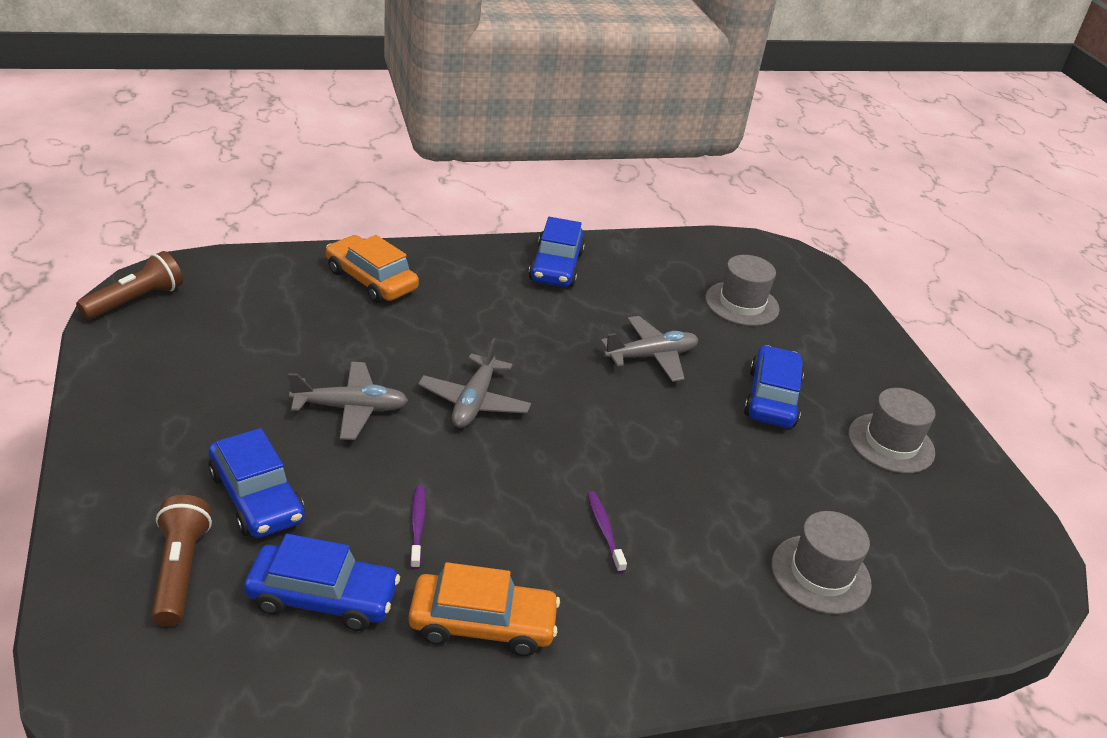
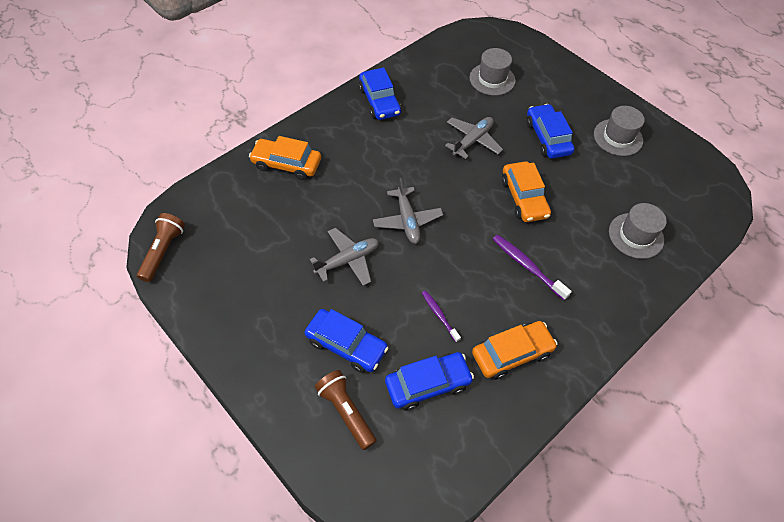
camera: 25 degrees left, 20 degrees up
(604, 531) = (527, 266): purple toothbrush -> purple toothbrush, size x1.57
(672, 450) = (523, 198): none -> orange car

